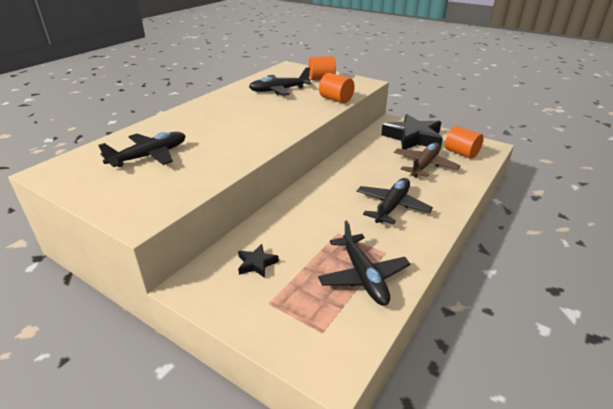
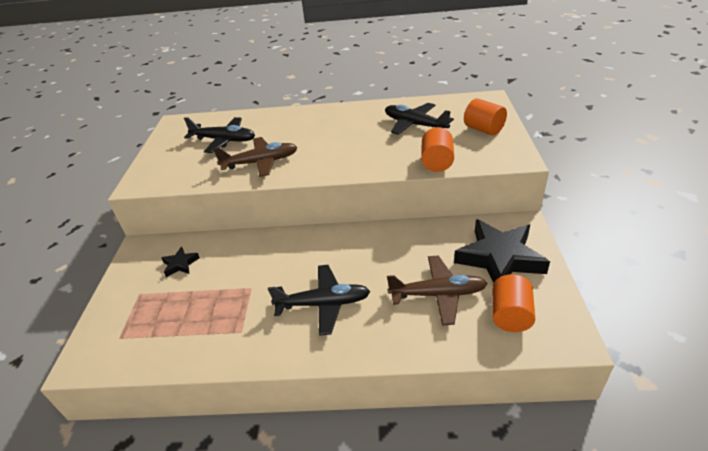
camera: 60 degrees right, 5 degrees up
(224, 150) = (260, 162): none -> brown plane
(363, 276) = (196, 331): black plane -> none

